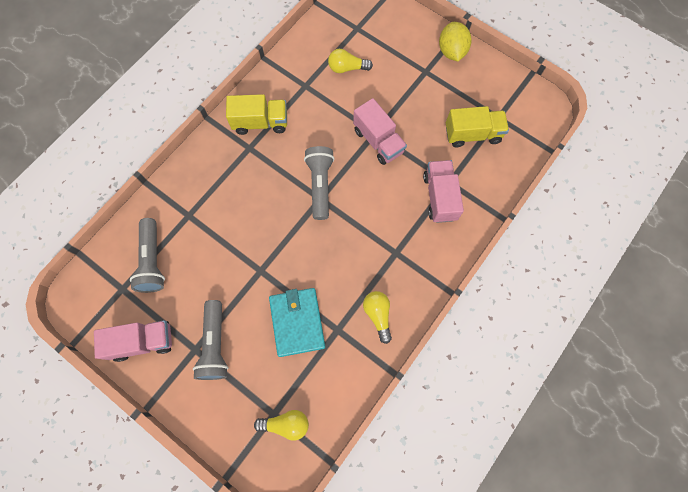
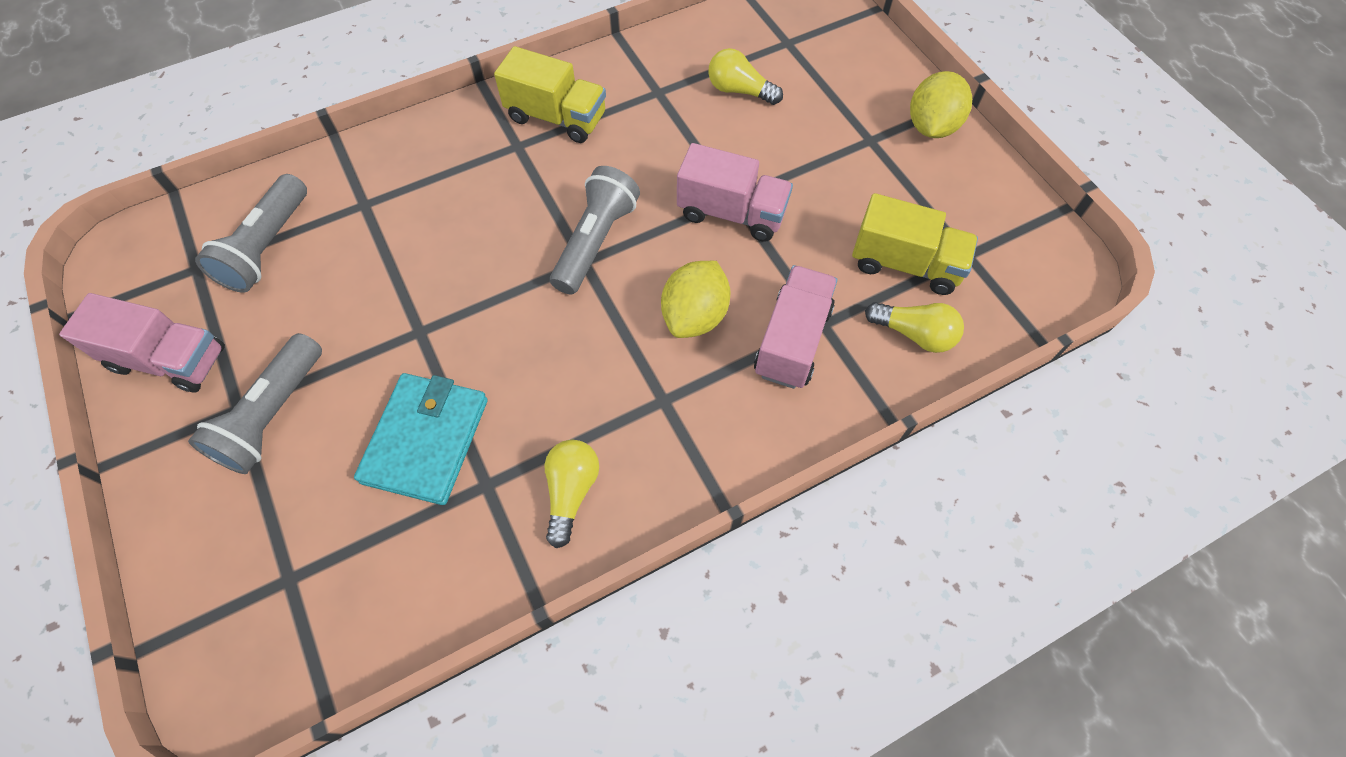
camera: 25 degrees right, 10 degrees down
(286, 424) = (298, 607): yellow light bulb -> yellow light bulb (914, 334)
(378, 141) = (732, 213): pink truck -> pink truck turned 60 degrees counterclockwise
(388, 204) = (695, 316): none -> yellow lemon

